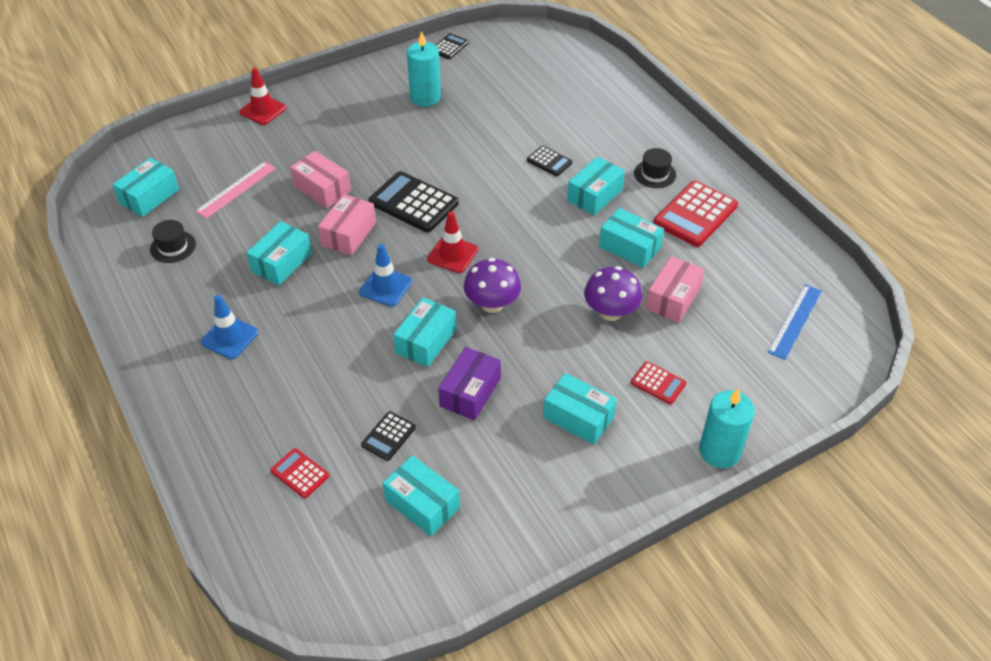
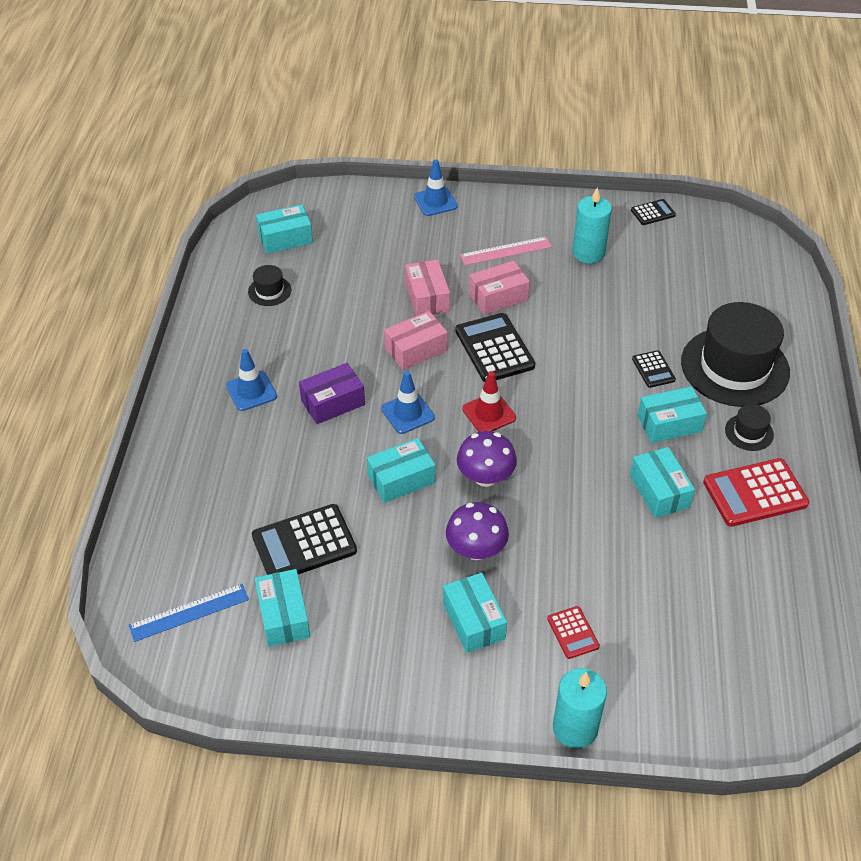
camera: 35 degrees right, 0 degrees up
(236, 189) = (357, 264): pink ruler -> pink ruler (505, 251)
(263, 110) = (435, 201): red traffic cone -> blue traffic cone
(281, 262) = (341, 347): turquoise box -> none
(300, 473) = (213, 534): red calculator -> none
(388, 436) = (304, 544): black calculator -> black calculator, size x1.89
(470, 392) = (400, 545): purple box -> purple box (333, 402)
(605, 132) = (735, 367): none -> black hat
(610, 312) = (586, 542): purple mushroom -> purple mushroom (476, 549)
(672, 298) = (658, 562): pink box -> pink box (498, 297)
(795, 321) = (763, 652): blue ruler -> blue ruler (189, 612)

